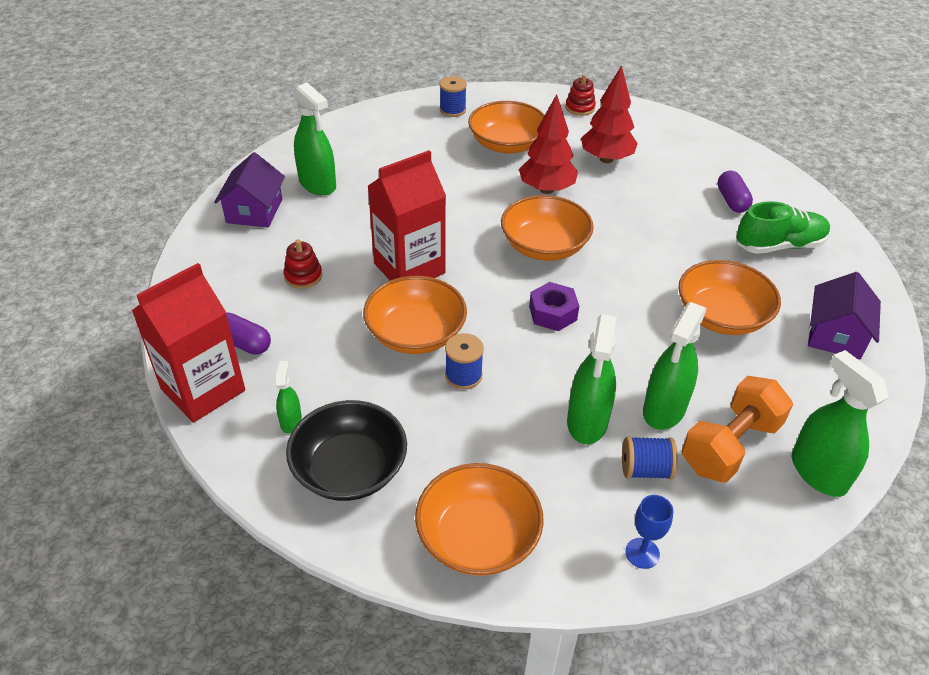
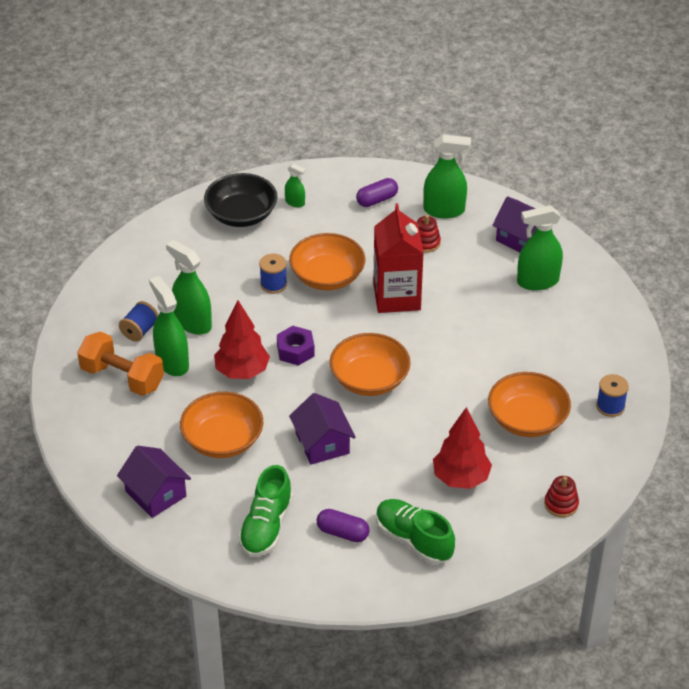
camera: 120 degrees right, 0 degrees up
(203, 390) = (348, 175): red carton -> none
(478, 537) = (158, 246): orange bowl -> none
(546, 189) = (442, 415): red tree -> red tree (242, 372)
(642, 553) = (94, 302): blue goblet -> none
(653, 247) = (322, 443): none -> purple house
(694, 163) = (413, 540): none -> green shoe
(730, 445) = (122, 377): orange dumbbell -> orange dumbbell turned 45 degrees counterclockwise
(818, 472) = (71, 406): green spray bottle -> green spray bottle (444, 210)

